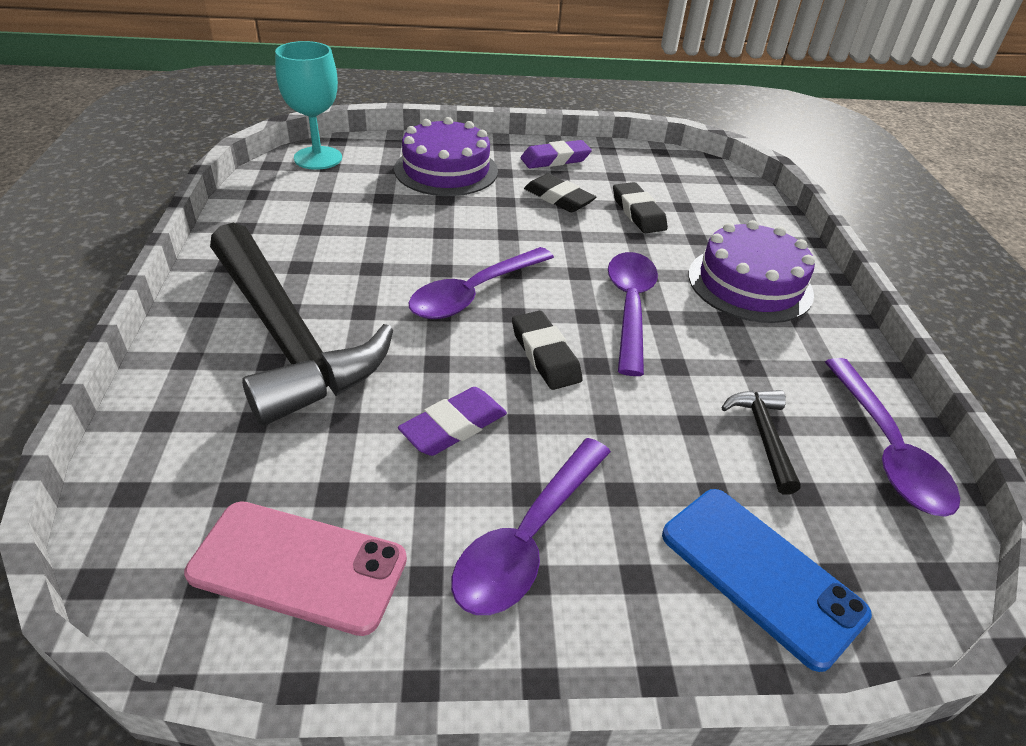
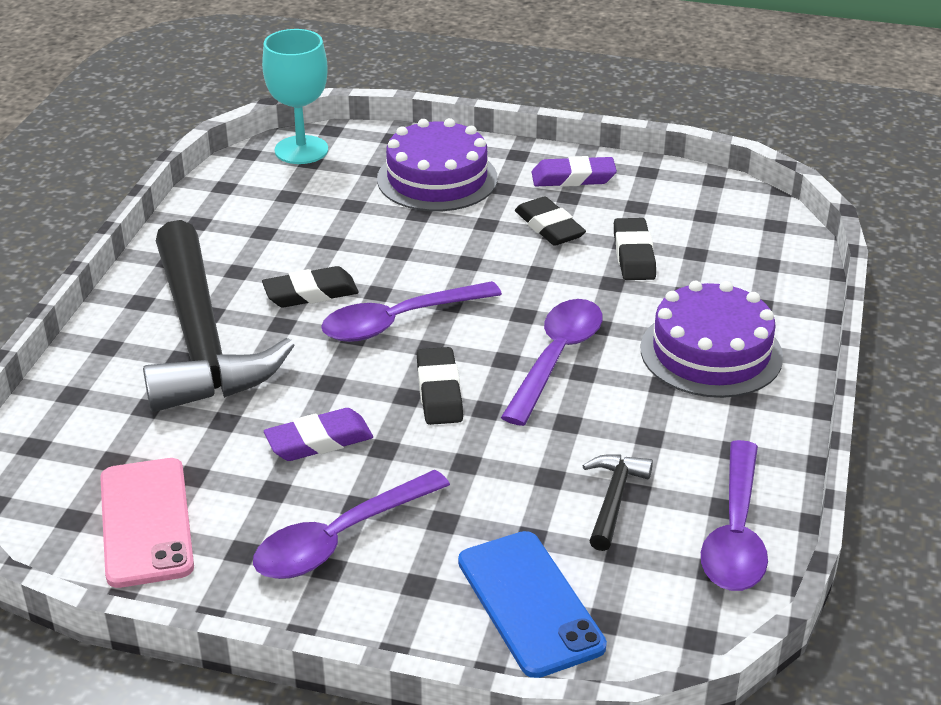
camera: 20 degrees right, 5 degrees down
(298, 566) = (146, 522): pink phone -> pink phone turned 45 degrees clockwise
(379, 278) = (310, 293): none -> black eraser

